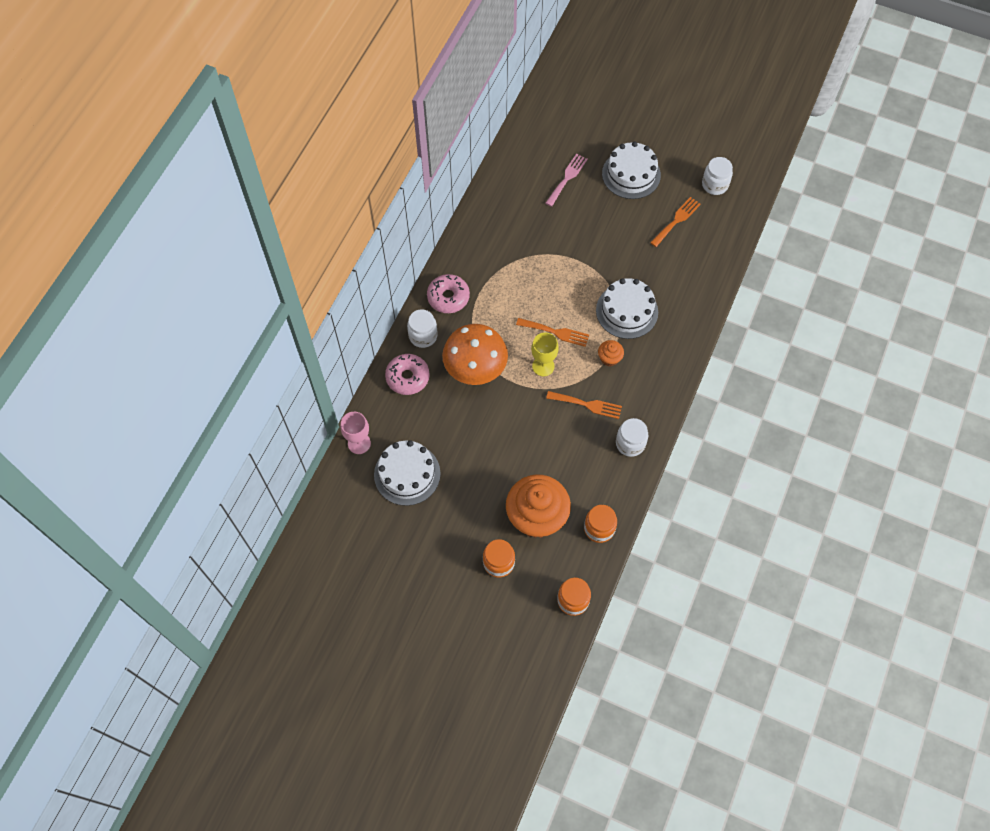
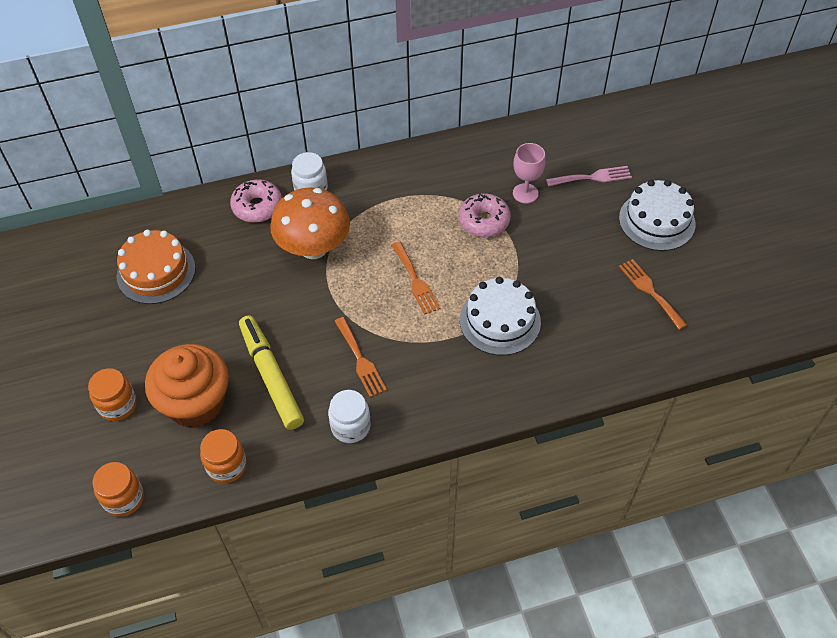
camera: 50 degrees right, 10 degrees down
(359, 443) = (158, 218): pink goblet -> pink goblet (525, 193)
(407, 474) = (156, 272): white cake -> orange cake
(448, 297) = (369, 180): pink donut -> pink donut (483, 221)
(543, 366) = (368, 296): yellow goblet -> none
(555, 461) = (271, 376): none -> yellow marker
(609, 358) = (431, 342): orange cupcake -> none
(676, 220) = (650, 291): orange fork -> orange fork turned 120 degrees counterclockwise
(715, 185) = (730, 295): white jar -> none

